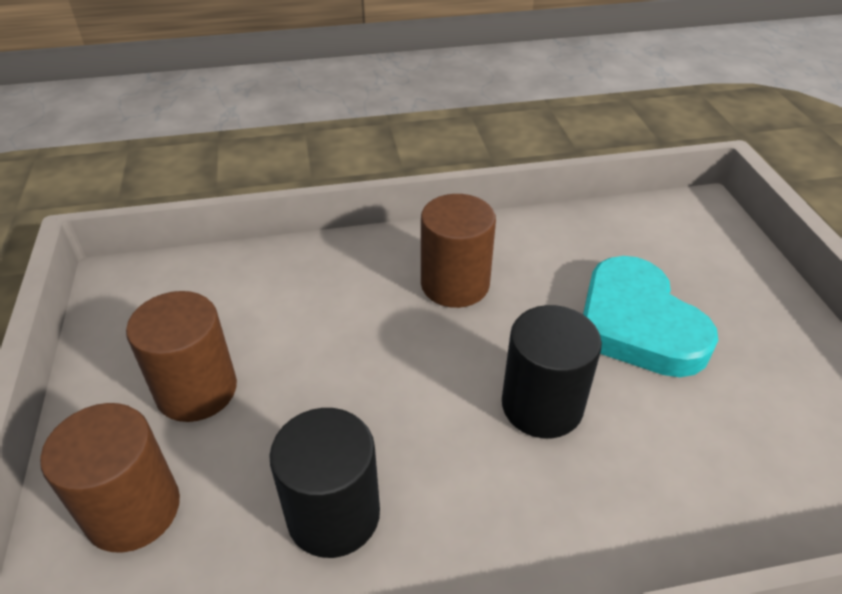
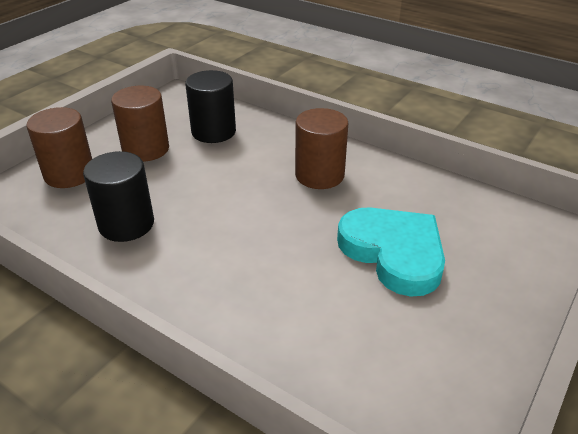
camera: 45 degrees right, 5 degrees down
(542, 405) = (276, 250): black cylinder -> black cylinder (213, 132)
(637, 324) = (393, 253): turquoise heart -> turquoise heart turned 120 degrees clockwise

